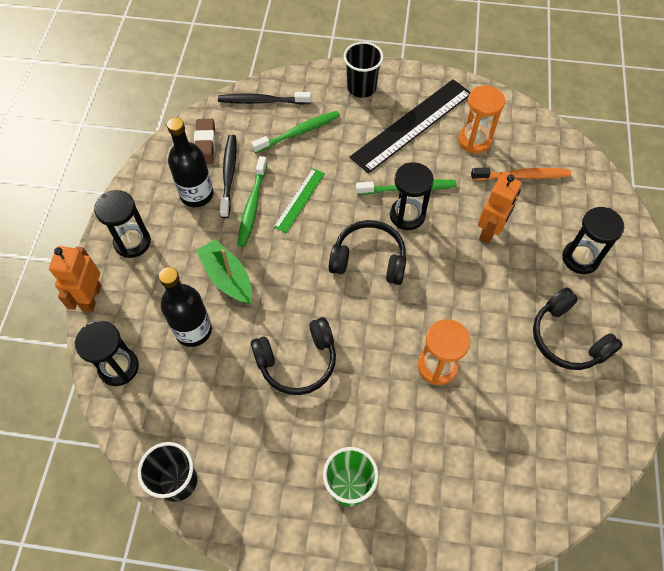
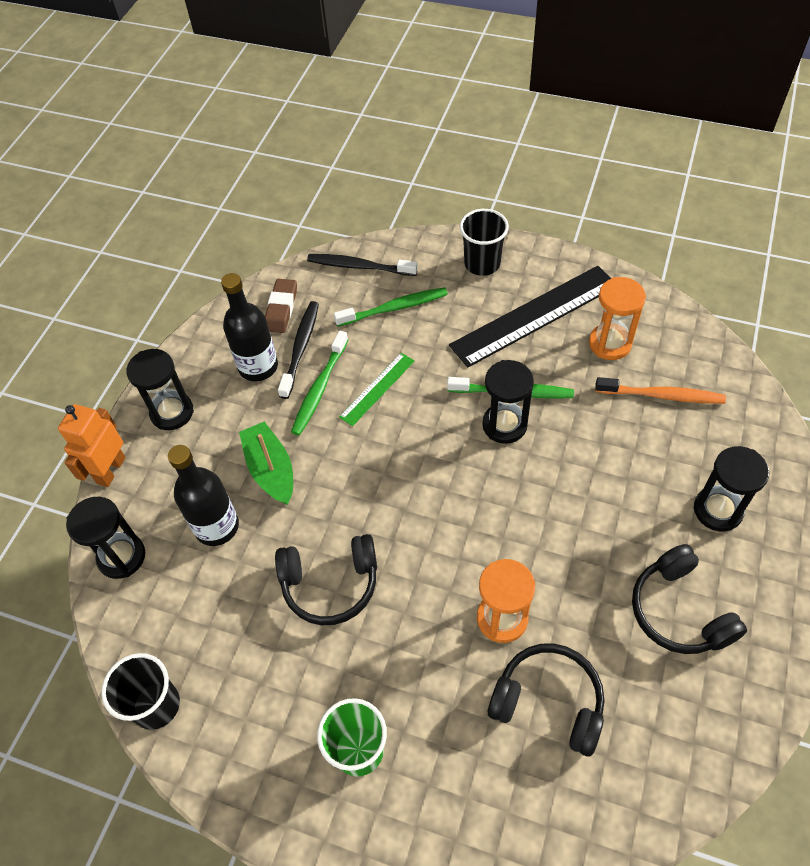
camera: 15 degrees right, 5 degrees down
(369, 259) = (445, 472): black headphones -> black headphones (548, 701)
(490, 231) = (605, 458): orange robot -> none

